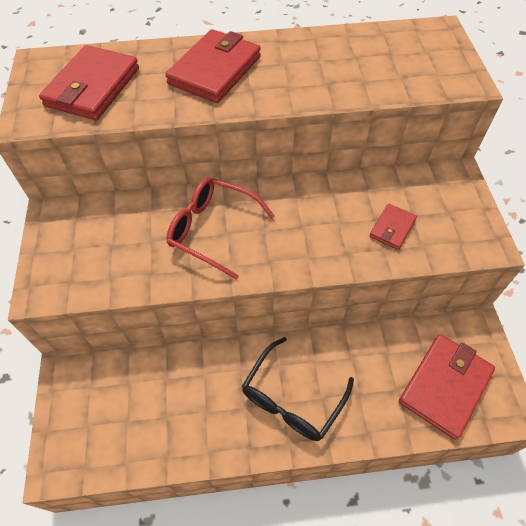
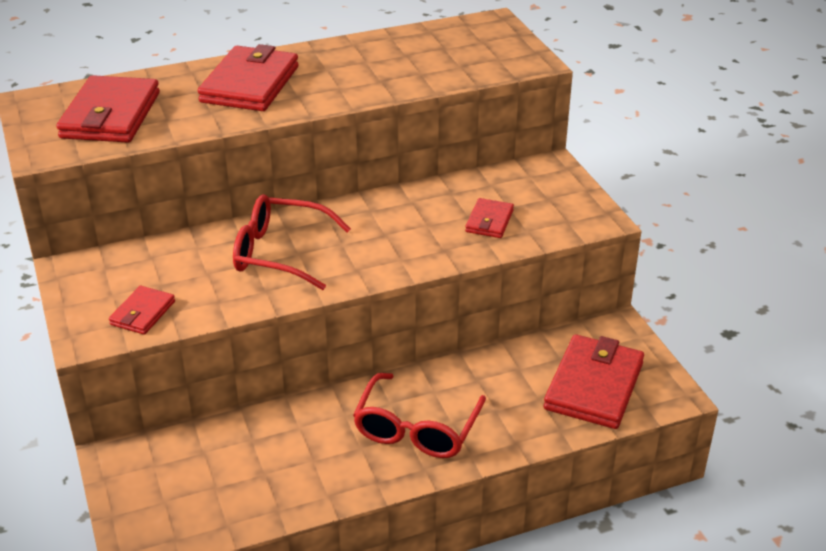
camera: 15 degrees left, 20 degrees down
(89, 274) = (143, 313): none -> red wallet
(292, 399) = (416, 429): black glasses -> red glasses

